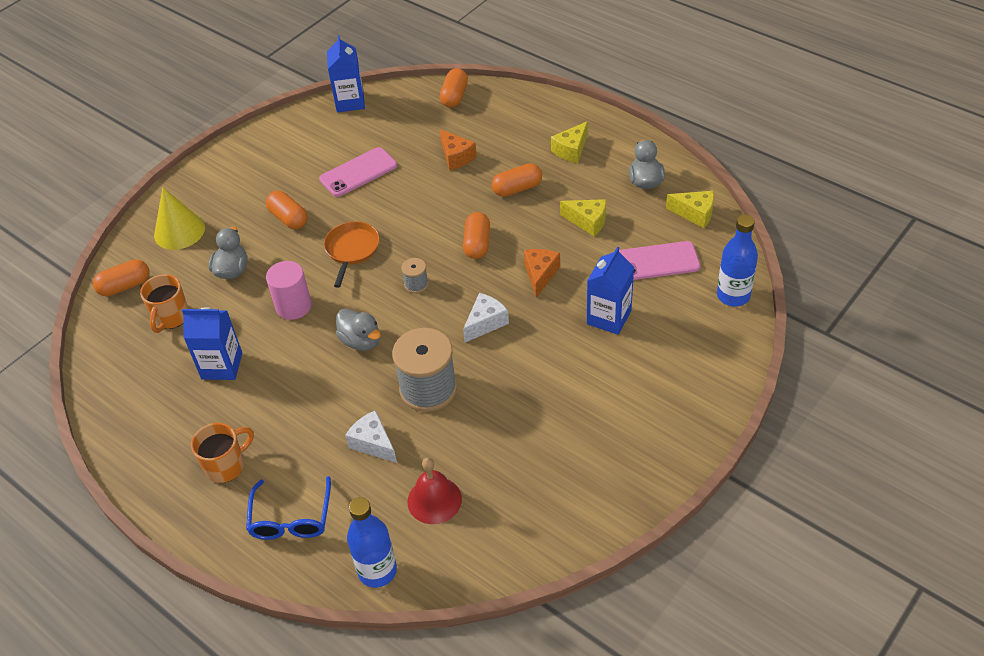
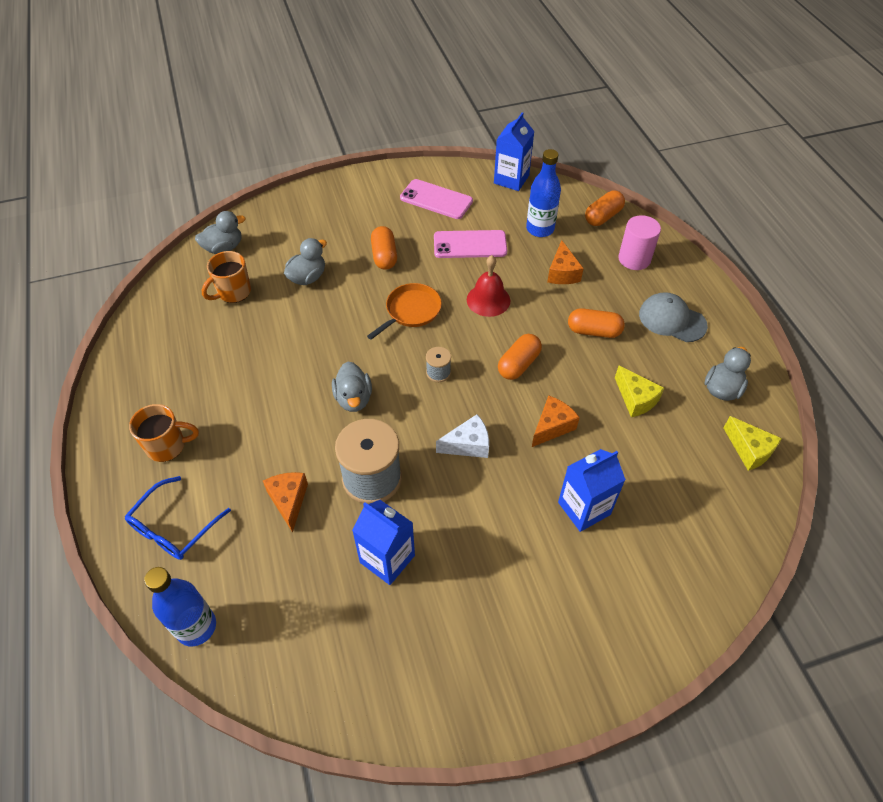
camera: 30 degrees right, 5 degrees up
(125, 286) = (224, 248): orange capsule -> grey duck
(179, 231) = (297, 223): yellow cone -> none
(222, 366) = (234, 356): blue carton -> blue carton (387, 559)
(293, 306) = (327, 335): pink cylinder -> pink cylinder (634, 259)
(373, 443) = (289, 501): white cheese -> orange cheese
(434, 500) = (293, 590): red bell -> red bell (488, 300)
(571, 150) = (672, 320): yellow cheese -> grey cap
(656, 261) = (673, 478): pink phone -> pink phone (436, 199)
(733, 296) = (726, 562): blue bottle -> blue bottle (540, 229)

